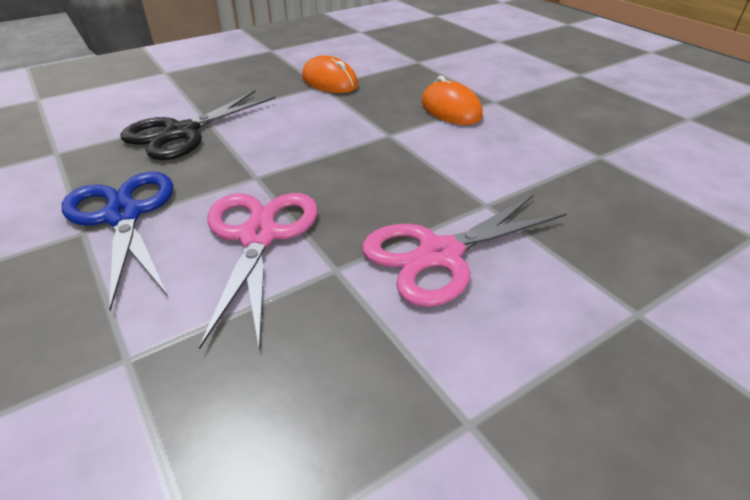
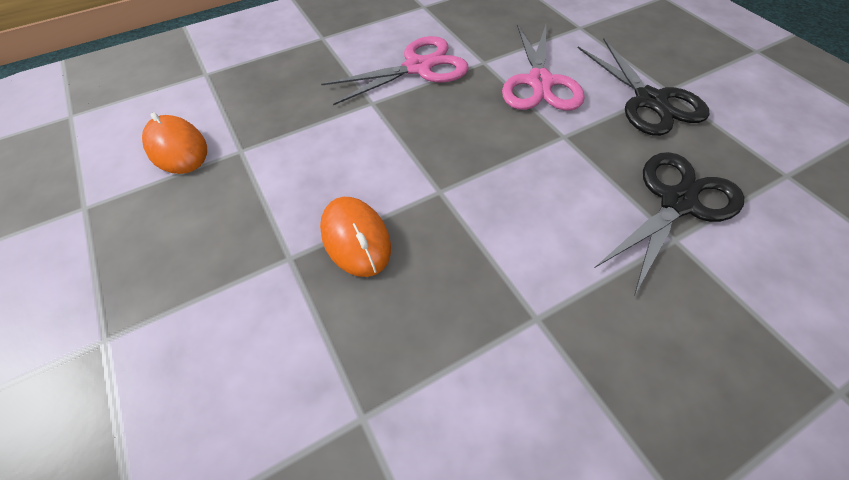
camera: 175 degrees left, 15 degrees up
(123, 216) = (650, 101): blue scissors -> black scissors
(329, 81) = (525, 332): orange mouse -> orange mouse (177, 148)

